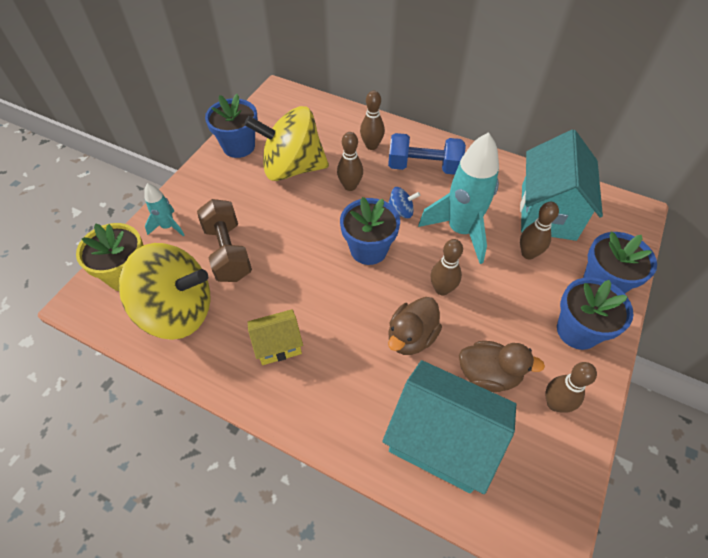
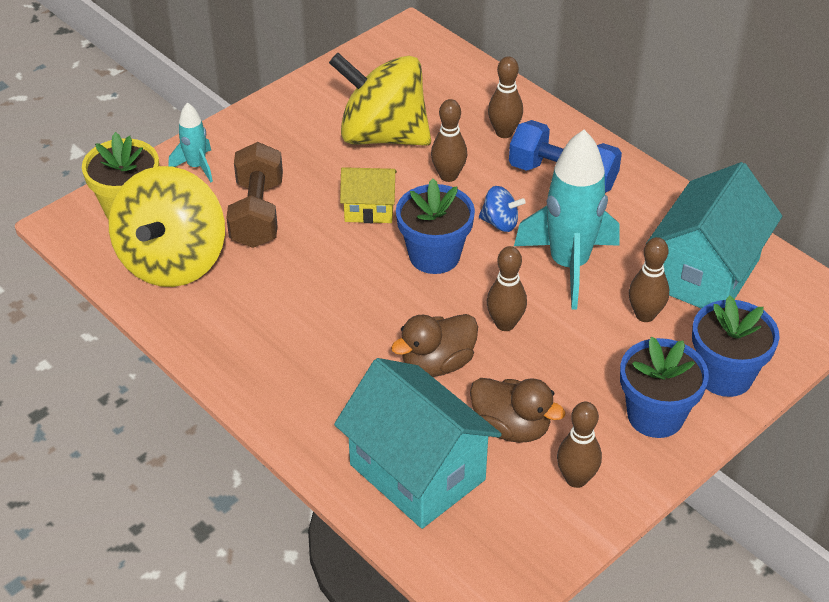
camera: 20 degrees right, 10 degrees down
(178, 310) = (173, 261): yellow spinning top -> yellow spinning top turned 75 degrees clockwise
(239, 146) = (324, 92): blue flower pot -> none
(278, 345) = (273, 327): yellow house -> yellow house (369, 209)

